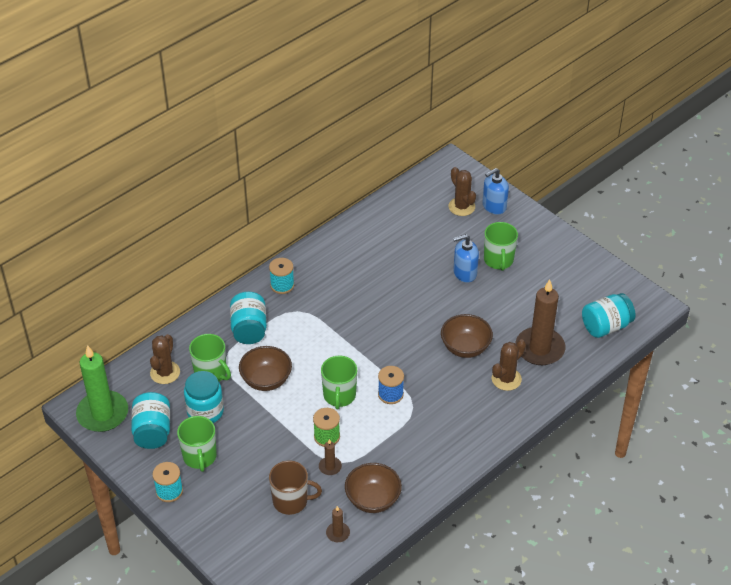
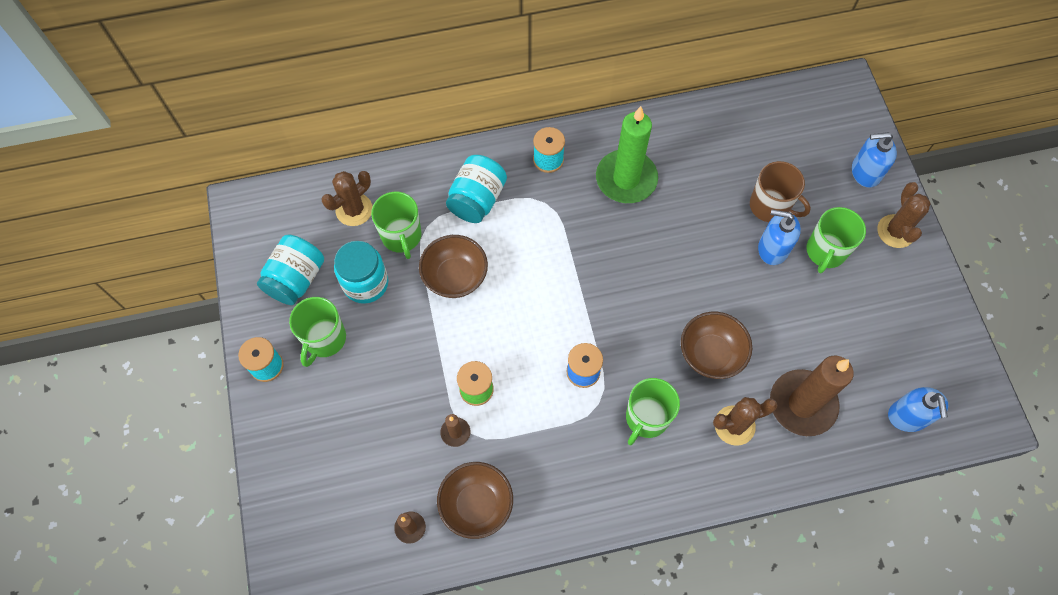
camera: 30 degrees right, 20 degrees up
(102, 413) = (260, 228): green candle -> green candle (626, 179)
(291, 501) = (385, 454): brown mug -> brown mug (770, 206)
(339, 396) = (523, 342): green mug -> green mug (646, 418)
(461, 207) = (824, 154): brown cactus -> brown cactus (895, 231)
(606, 326) = (907, 416): turquoise jar -> blue soap dispenser

